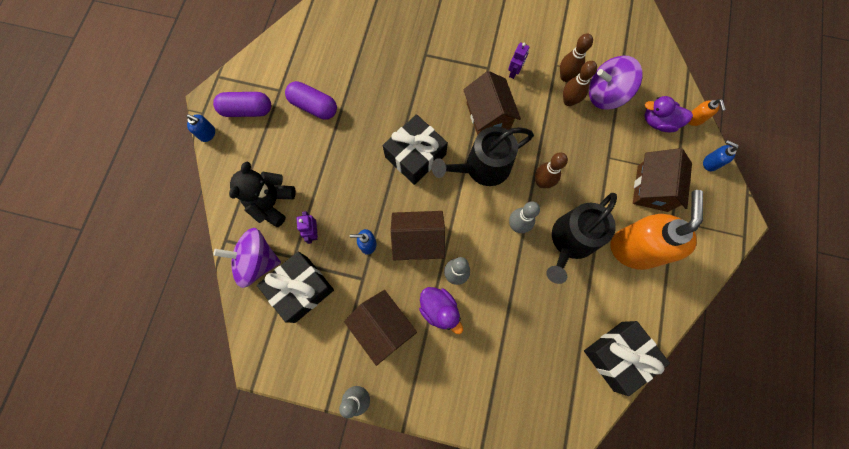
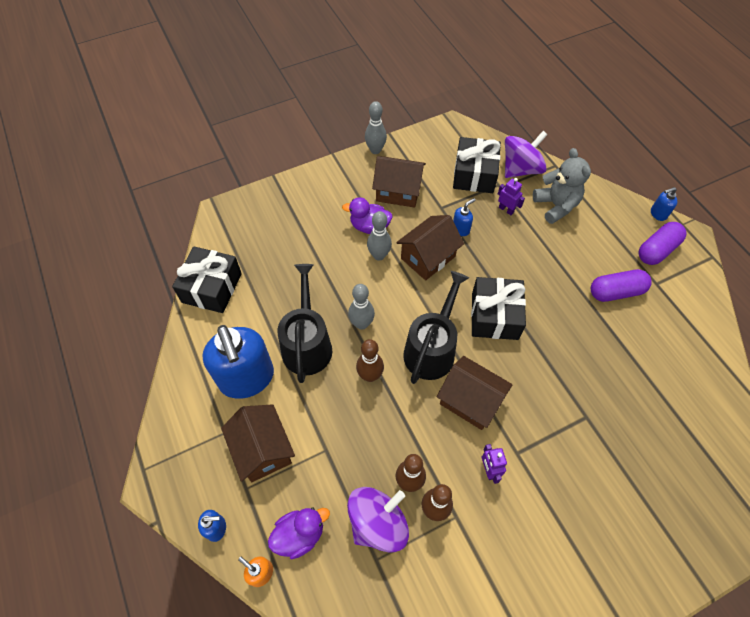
camera: 140 degrees right, 15 degrees down
(272, 203) = (556, 206): black teddy bear -> grey teddy bear
(634, 248) = (247, 378): orange soap dispenser -> blue soap dispenser

